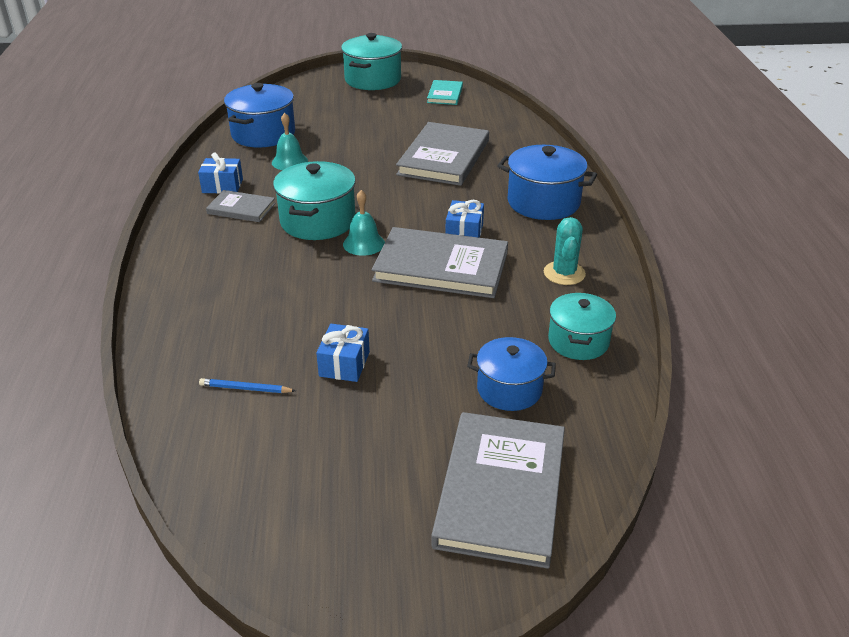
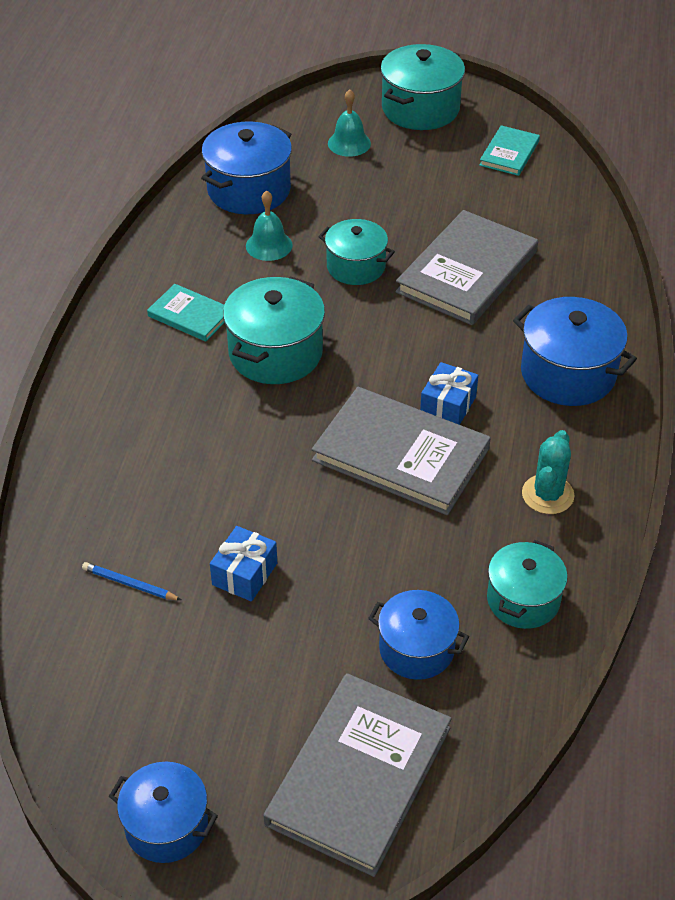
camera: 15 degrees right, 10 degrees up
(222, 186) = (177, 273): blue gift -> none
(241, 209) = (190, 315): grey book -> turquoise book
(340, 569) = (166, 825): none -> blue pot
(360, 165) = (356, 266): none -> turquoise pot
(363, 243) = (320, 399): turquoise bell -> turquoise bell (349, 143)

